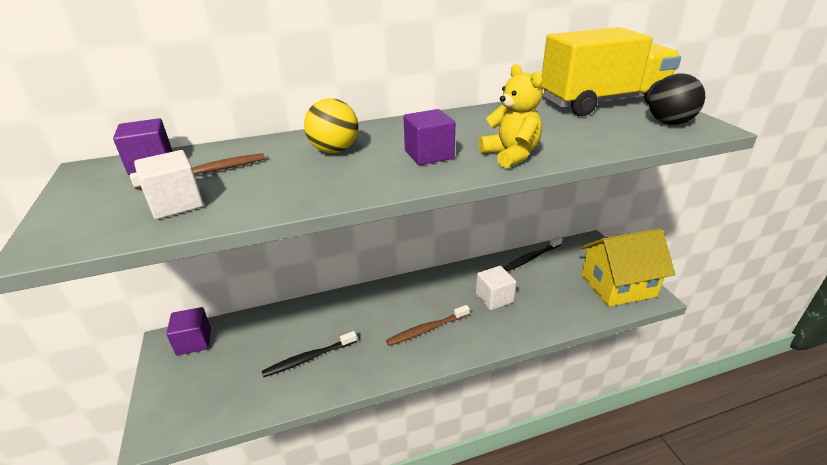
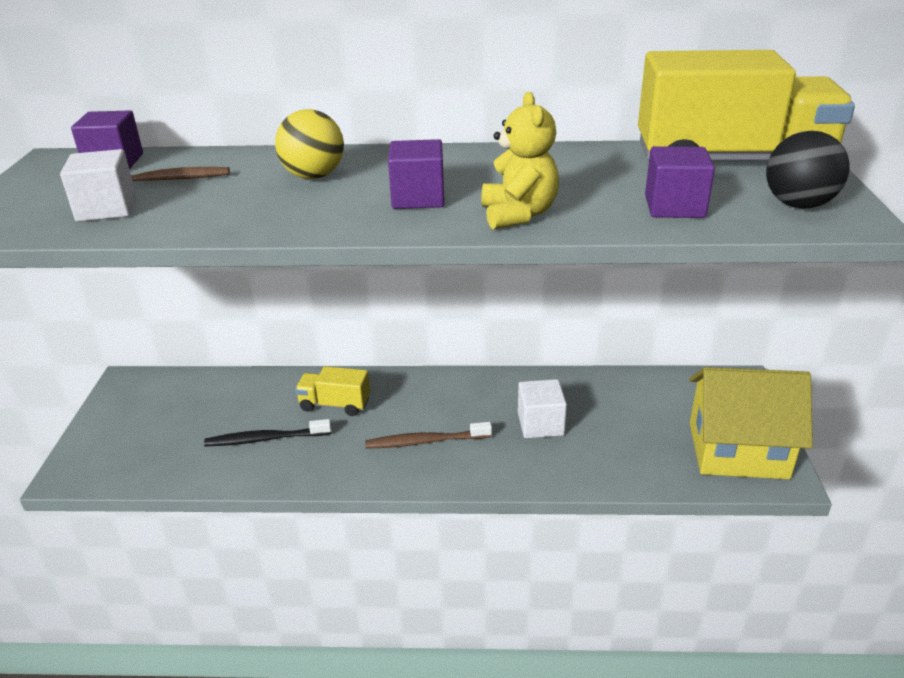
camera: 20 degrees right, 0 degrees up
(194, 341) = (152, 389): purple cube -> purple cube (674, 207)
(347, 318) = (335, 404): none -> yellow truck
(531, 258) = (630, 383): black toothbrush -> none

